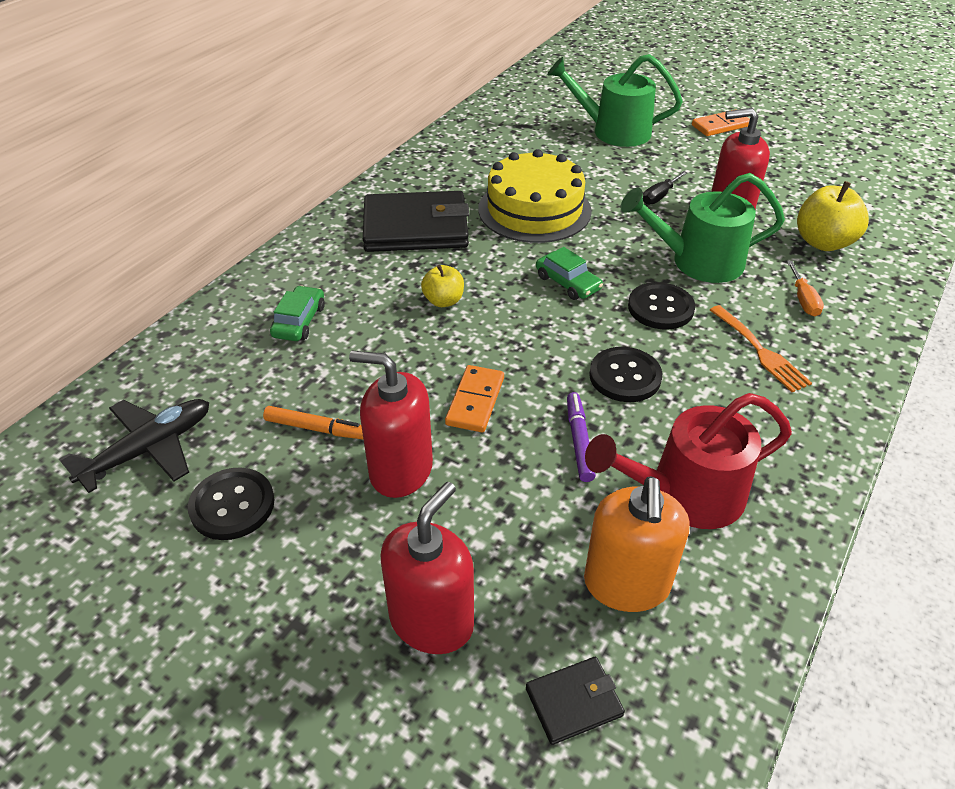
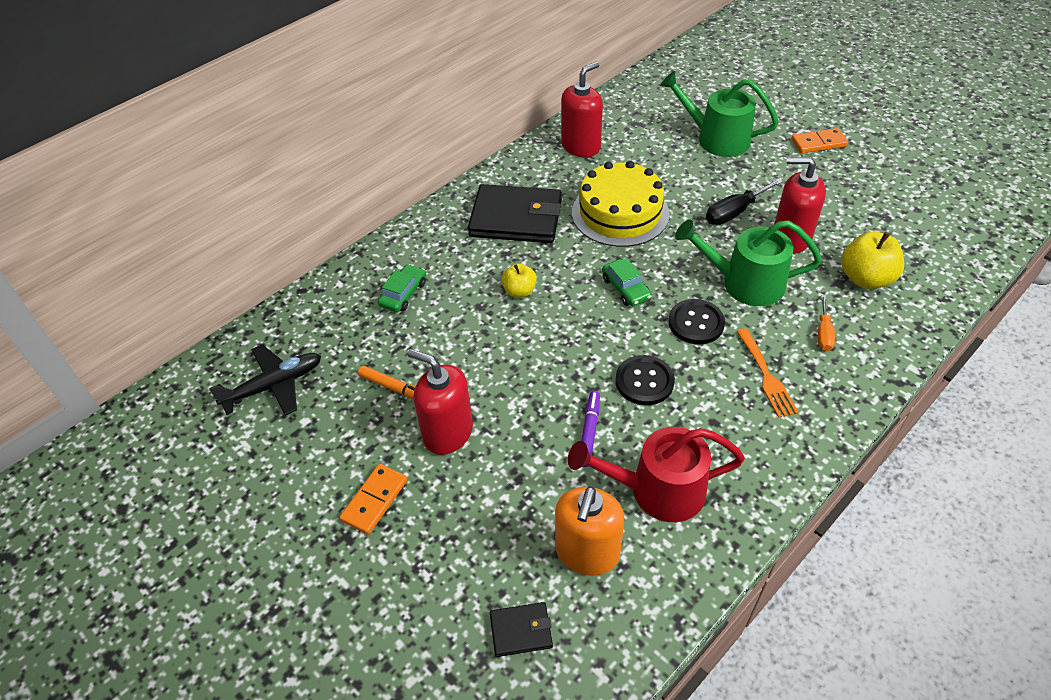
camera: 15 degrees right, 5 degrees up
(232, 505) = (322, 440): black button -> none
(431, 621) = (439, 552): red soap dispenser -> red soap dispenser (581, 146)
(475, 401) = (519, 384): orange domino -> orange domino (375, 500)
(659, 196) = (734, 212): black screwdriver -> black screwdriver, size x1.54

